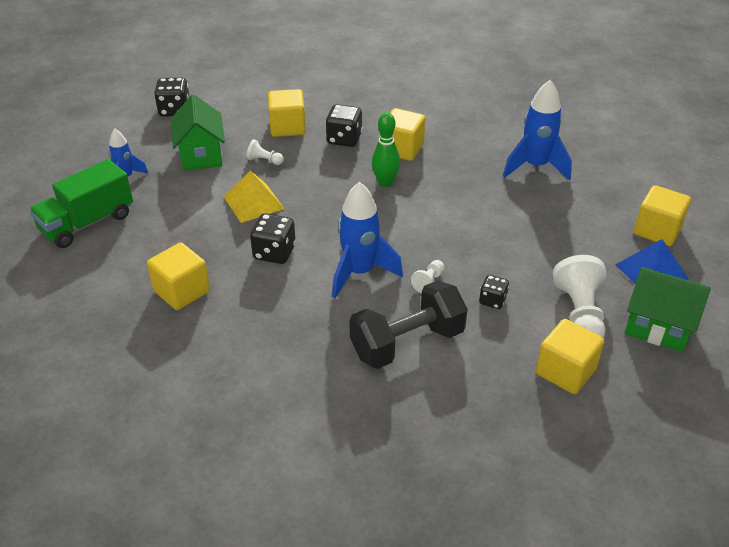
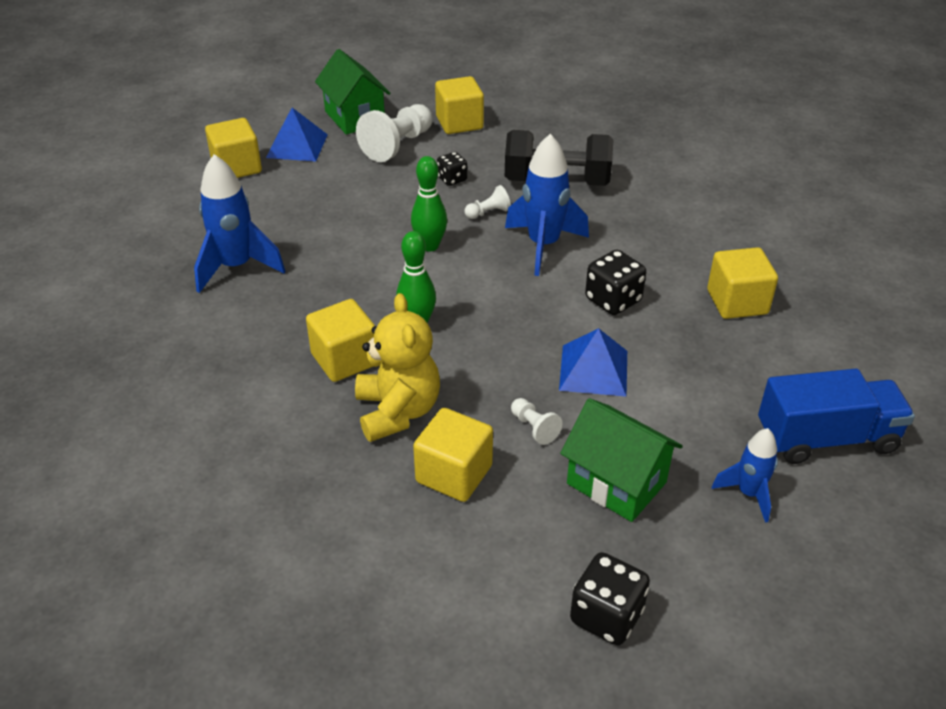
camera: 145 degrees left, 0 degrees up
(87, 223) = (826, 438): green truck -> blue truck
(201, 155) = (616, 483): green house -> green house turned 75 degrees counterclockwise
(253, 202) = (593, 370): yellow pyramid -> blue pyramid
(344, 139) = (397, 411): black dice -> yellow teddy bear
(438, 235) = (430, 246): none -> green bowling pin

